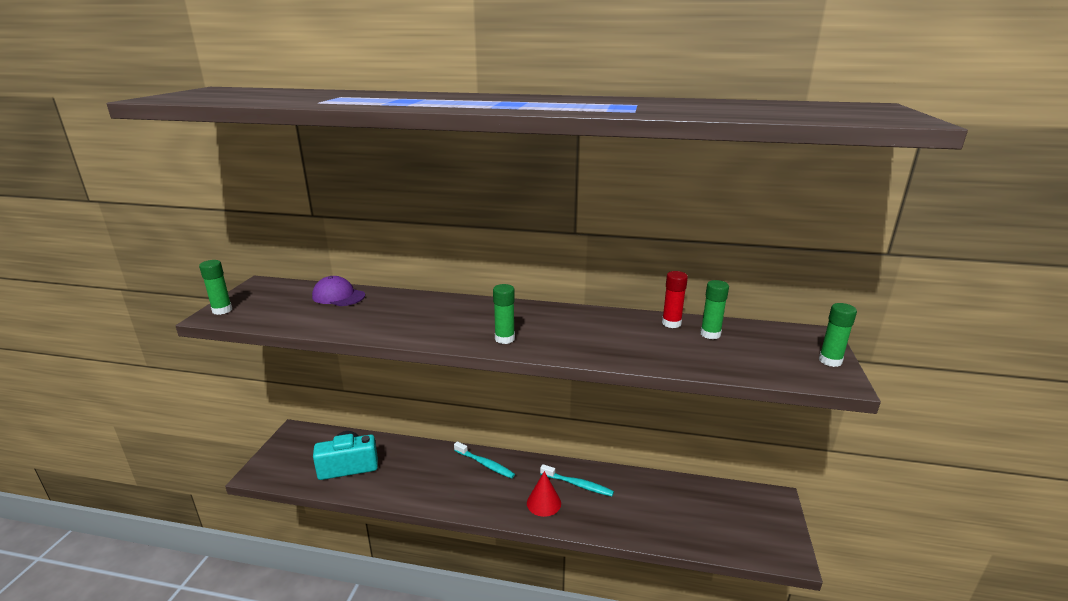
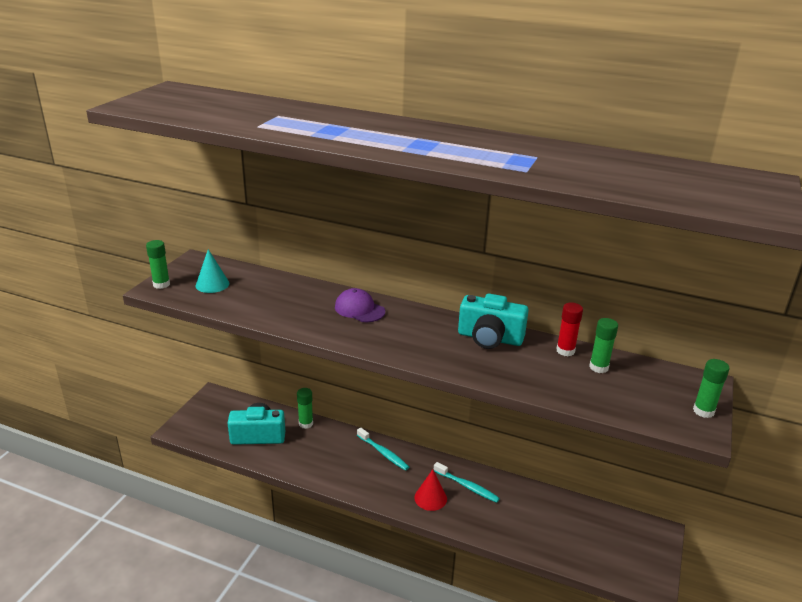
camera: 10 degrees right, 5 degrees up
(281, 304) = (212, 284): none -> turquoise cone
(338, 296) = (262, 281): purple cap -> purple cap (359, 309)
(504, 339) = (403, 346): green glue stick -> green glue stick (306, 424)
(592, 321) = (490, 338): none -> turquoise camera

